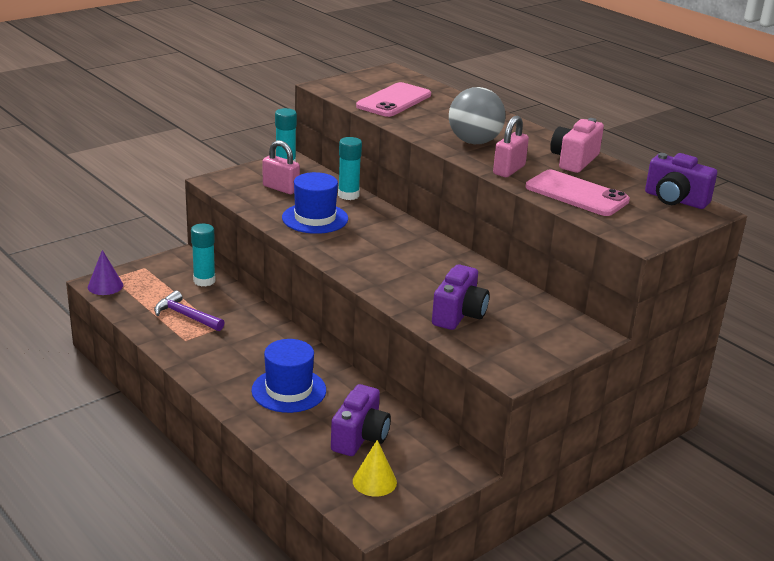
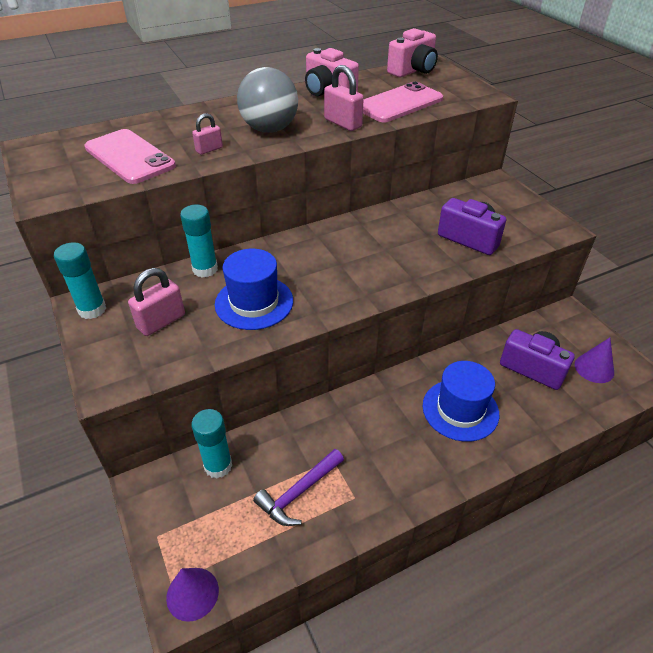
camera: 75 degrees left, 15 degrees up
(374, 481) = (594, 368): yellow cone -> purple cone
(422, 124) = (209, 149): none -> pink padlock
(675, 200) = (413, 70): purple camera -> pink camera

